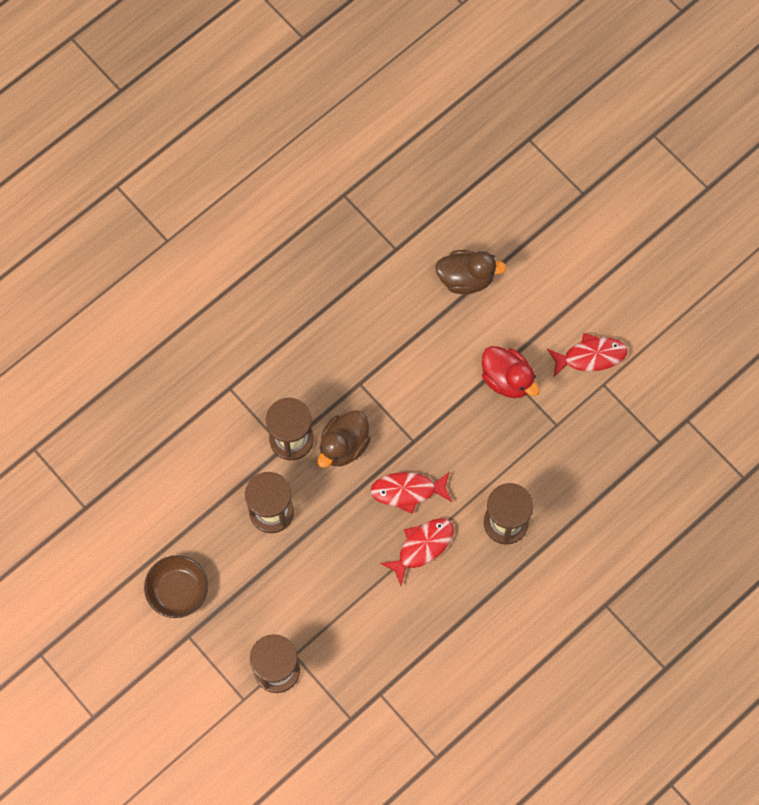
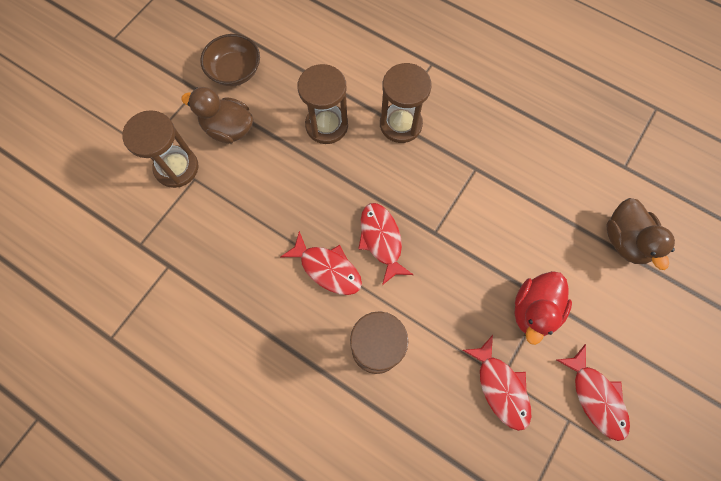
camera: 75 degrees right, 0 degrees up
(344, 446) = (409, 170): brown duck -> brown duck (228, 129)
(564, 429) = (500, 387): none -> red fish

